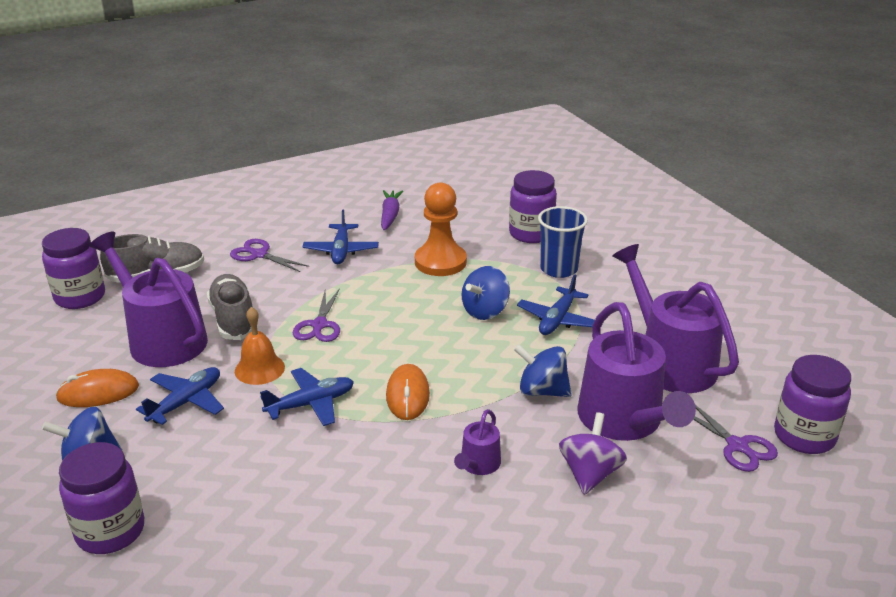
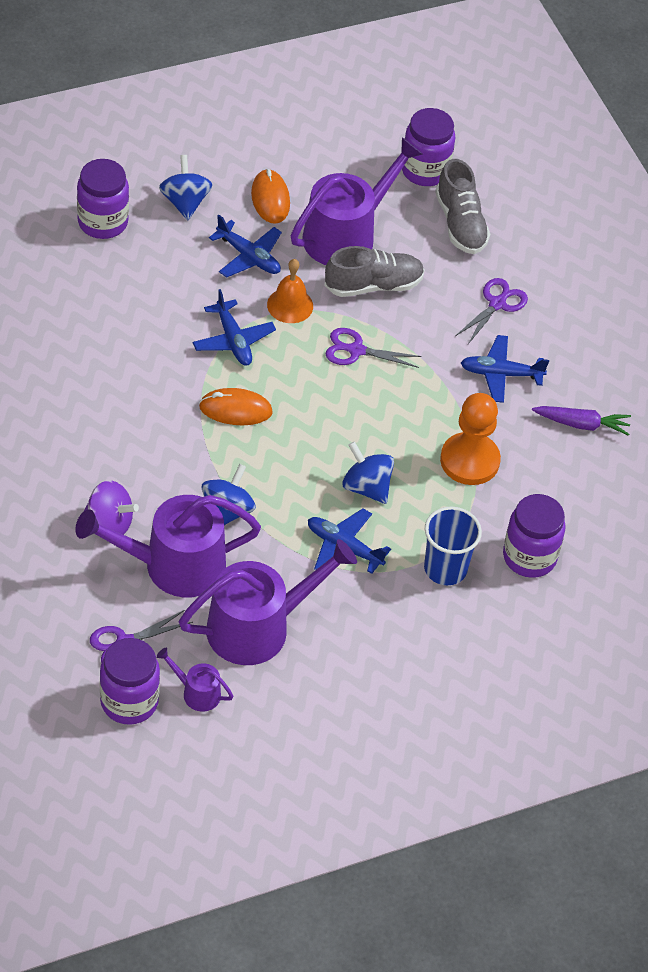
camera: 90 degrees right, 20 degrees up
(478, 464) = (134, 448): purple watering can -> purple watering can (197, 692)

